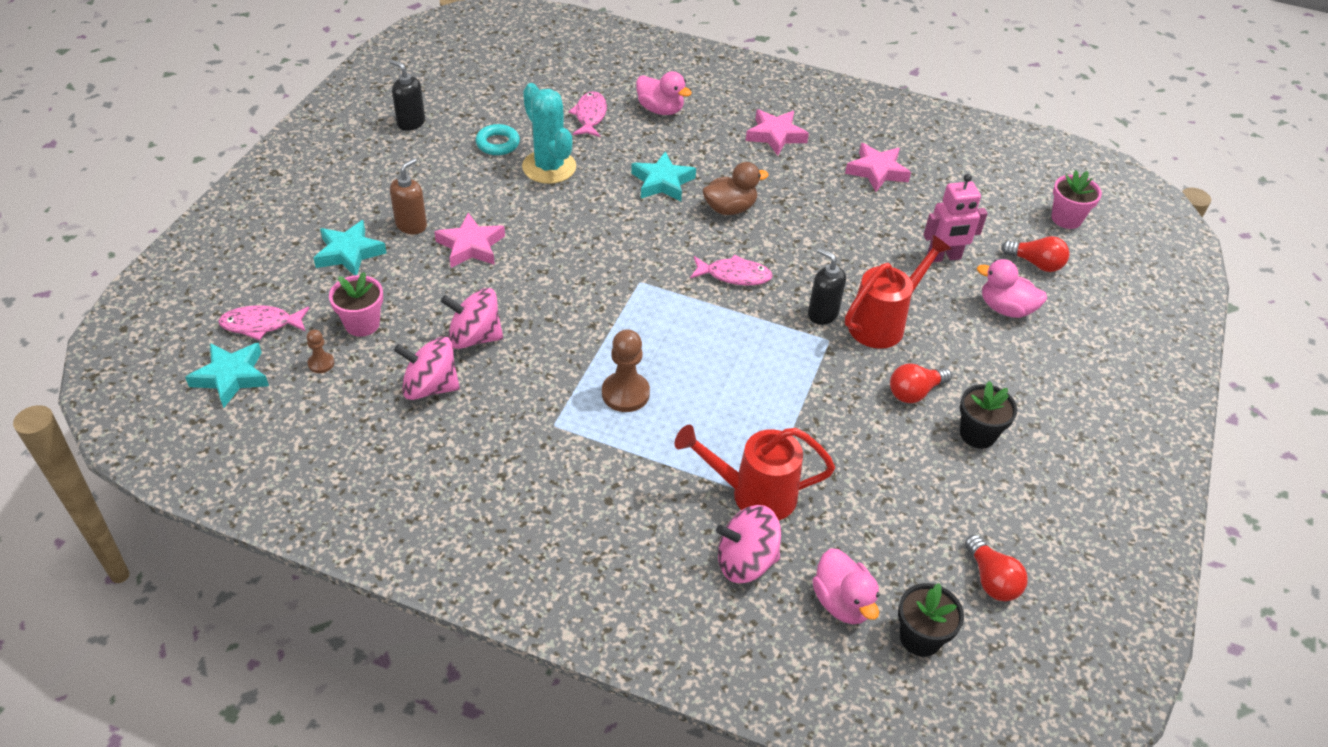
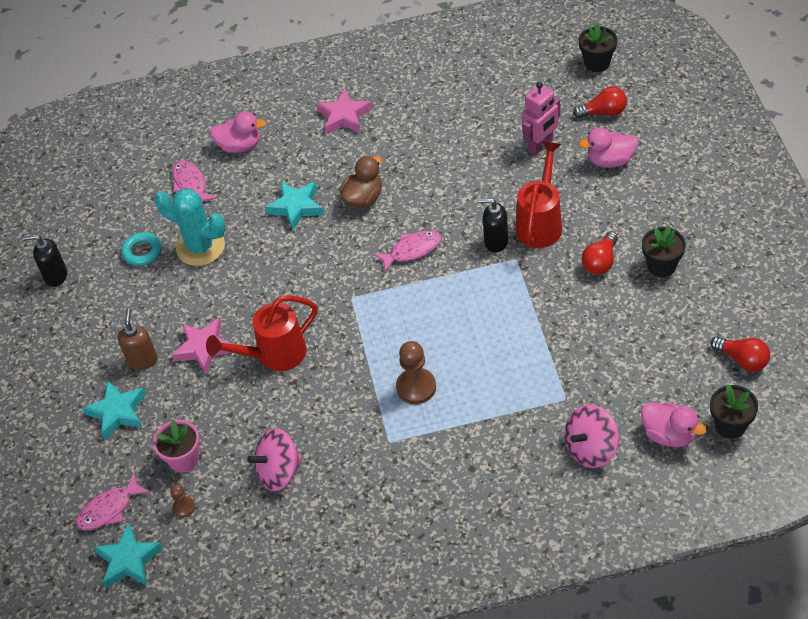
camera: 25 degrees left, 5 degrees up
(474, 337) = (274, 415): pink spinning top -> none
(753, 494) = (558, 401): red watering can -> red watering can (274, 355)
(877, 171) = (441, 102): pink star -> none
(1066, 219) = (597, 63): pink flower pot -> black flower pot

